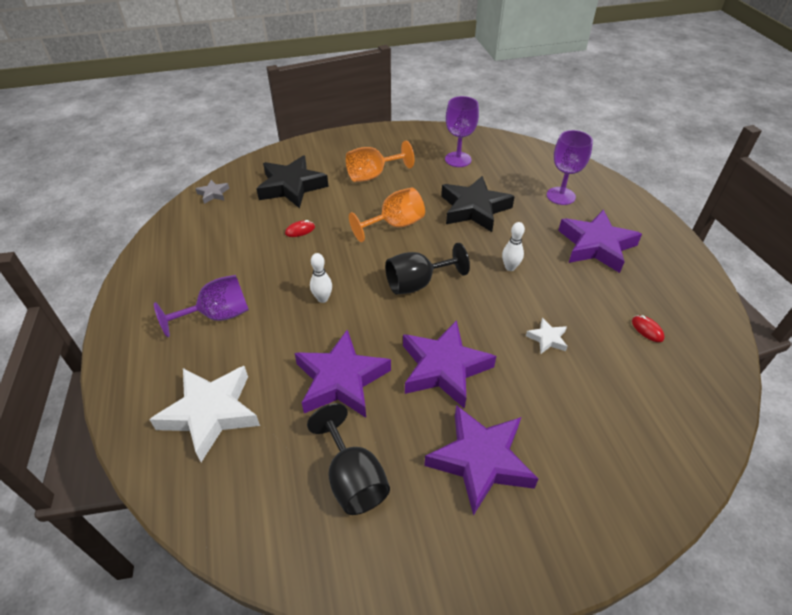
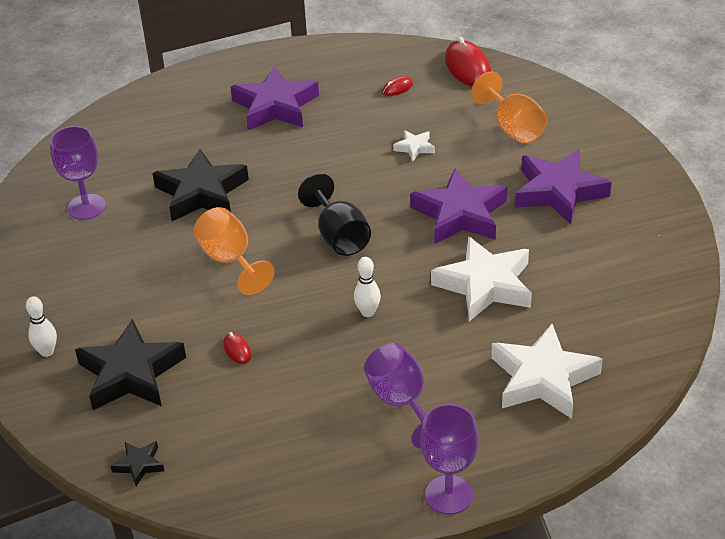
camera: 90 degrees left, 5 degrees down
(213, 194) = (139, 465): grey star -> black star
(341, 380) = (485, 285): purple star -> white star
(353, 479) = (594, 267): black goblet -> none
(372, 175) = (114, 289): orange goblet -> orange goblet (513, 128)
(510, 267) = (311, 167): white bowling pin -> white bowling pin (47, 352)
(560, 196) = (181, 124): purple goblet -> purple goblet (449, 495)
(705, 393) = (468, 68): none -> red mouse

